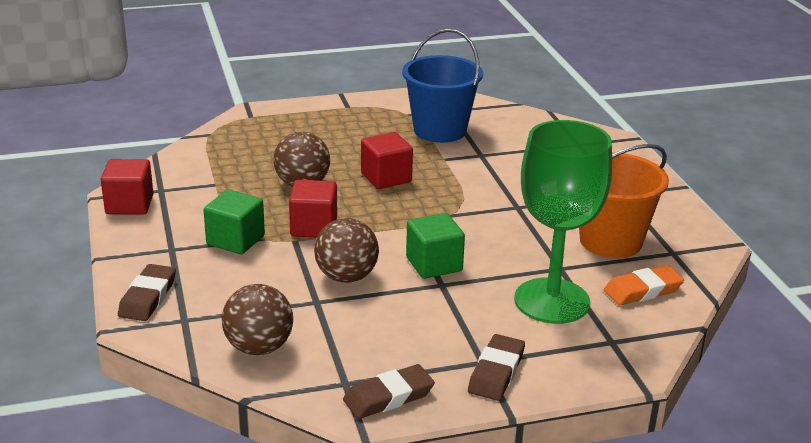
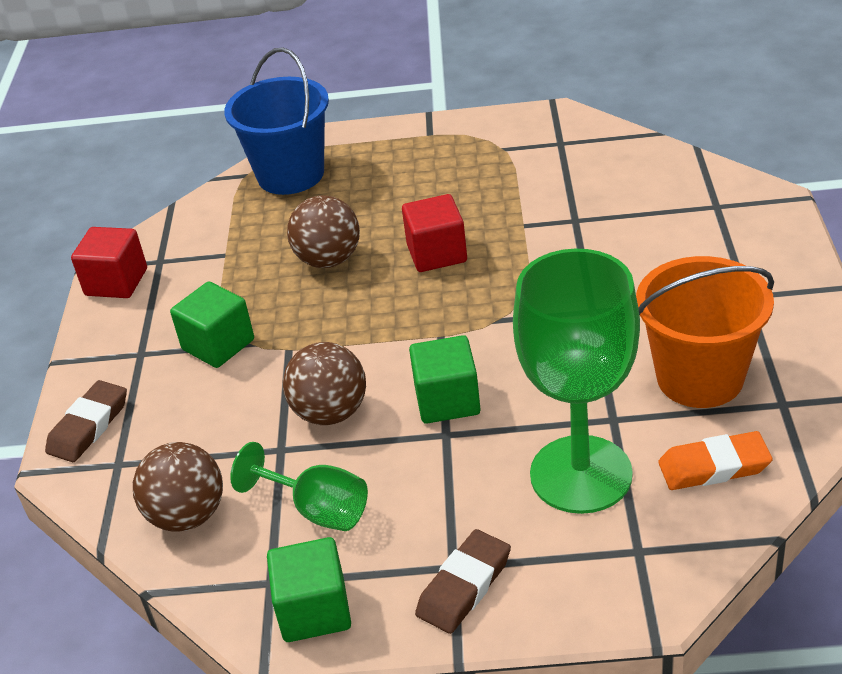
camera: 20 degrees right, 10 degrees up
(314, 227) = (318, 329): red cube -> none
(363, 336) = (317, 509): none -> green goblet
(388, 397) = (314, 610): brown eraser -> green cube
(440, 130) = (534, 177): blue bucket -> blue bucket (290, 175)

